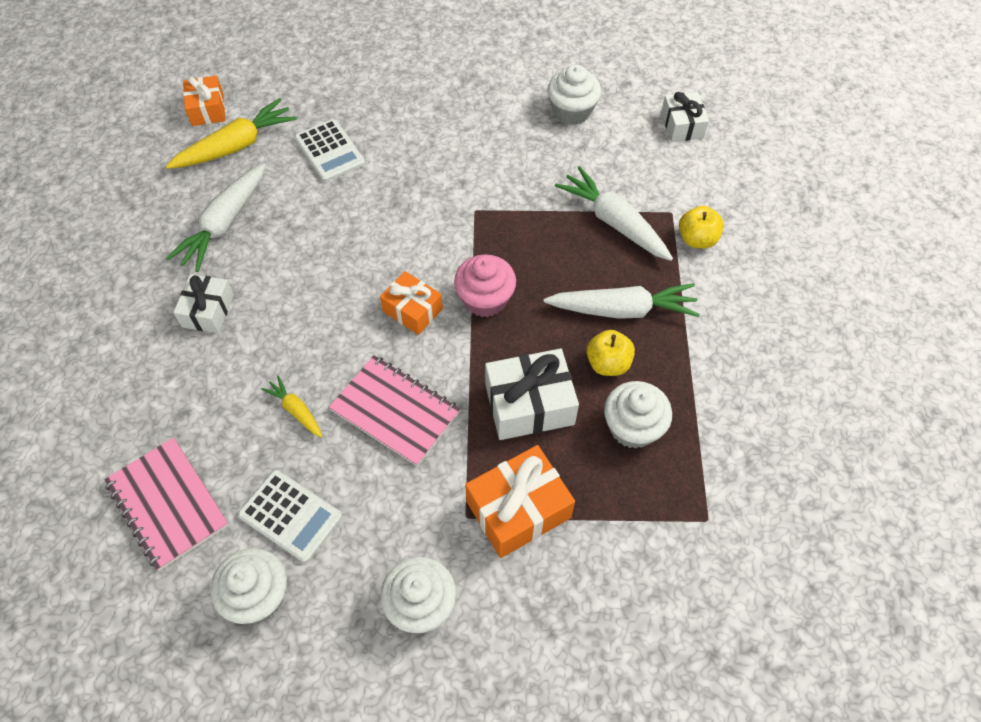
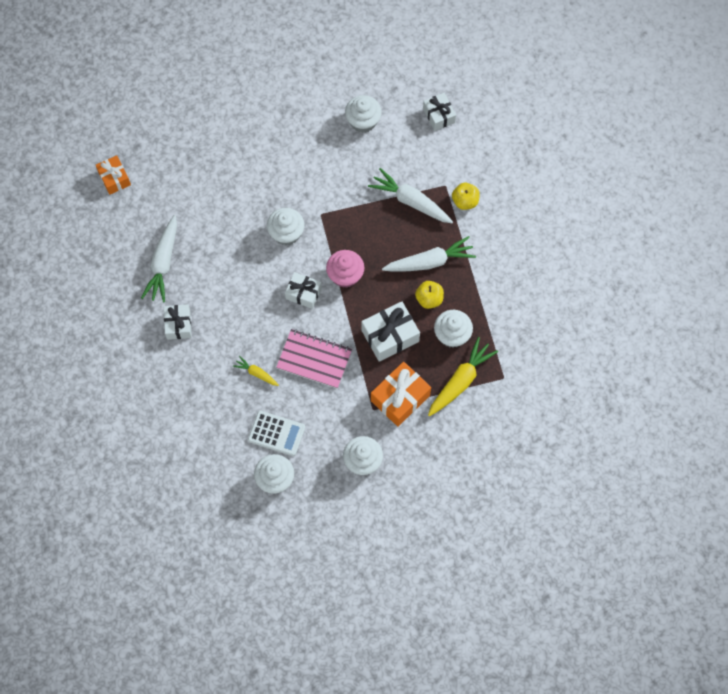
camera: 15 degrees left, 10 degrees up
(168, 504) = (205, 444): pink notebook -> none
(236, 146) = (146, 203): yellow carrot -> yellow carrot (460, 381)
(329, 151) = (211, 192): white calculator -> none
(412, 310) = (303, 293): orange gift -> white gift
(416, 224) = (286, 233): none -> white cupcake

